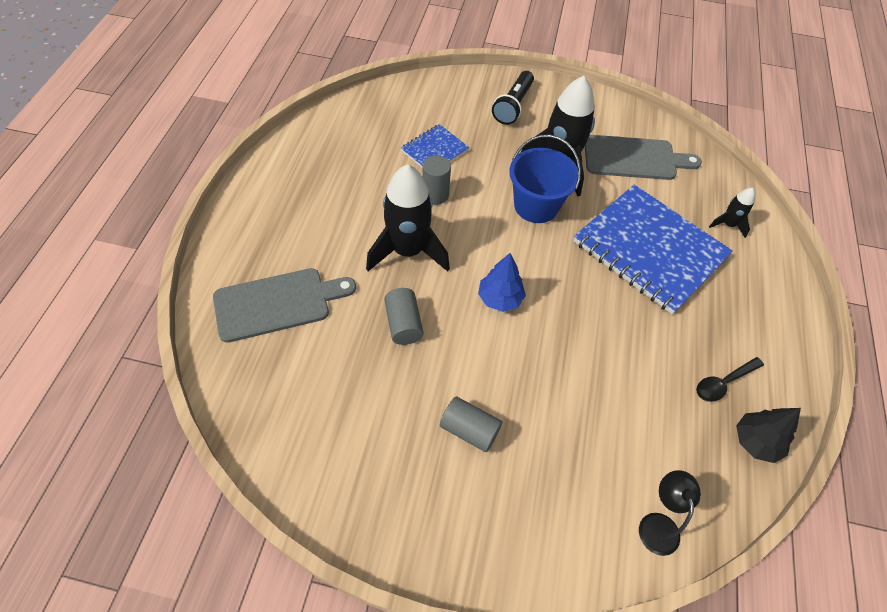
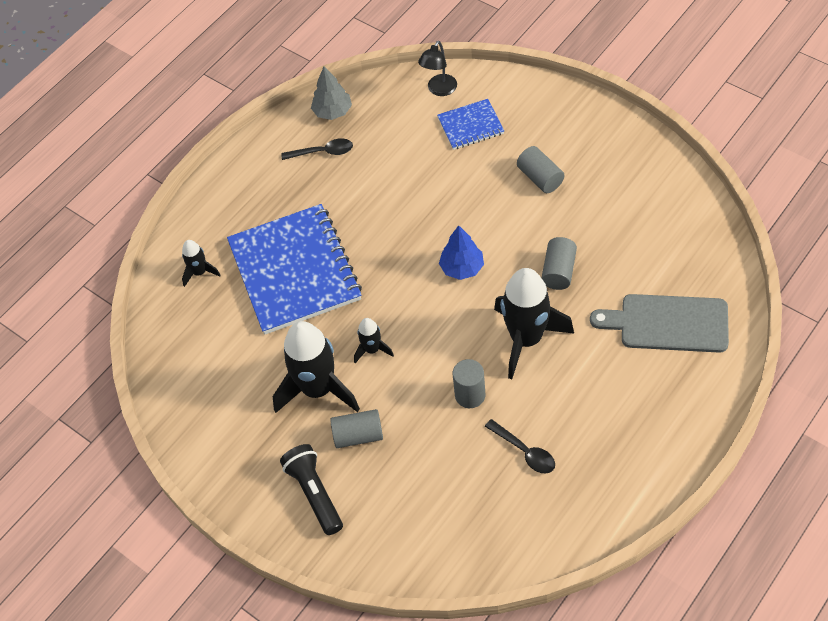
camera: 145 degrees left, 0 degrees up
(372, 168) = (524, 451): none -> black spoon
(434, 150) = (443, 454): blue notebook -> blue notebook (470, 126)
(506, 146) = (358, 435): none -> grey cylinder
(513, 106) = (315, 493): black flashlight -> black flashlight turned 75 degrees counterclockwise
(536, 206) = (372, 349): blue bucket -> black rocket
(634, 158) = (229, 374): grey cutting board -> none
(756, 442) = (332, 112): black tree -> grey tree

